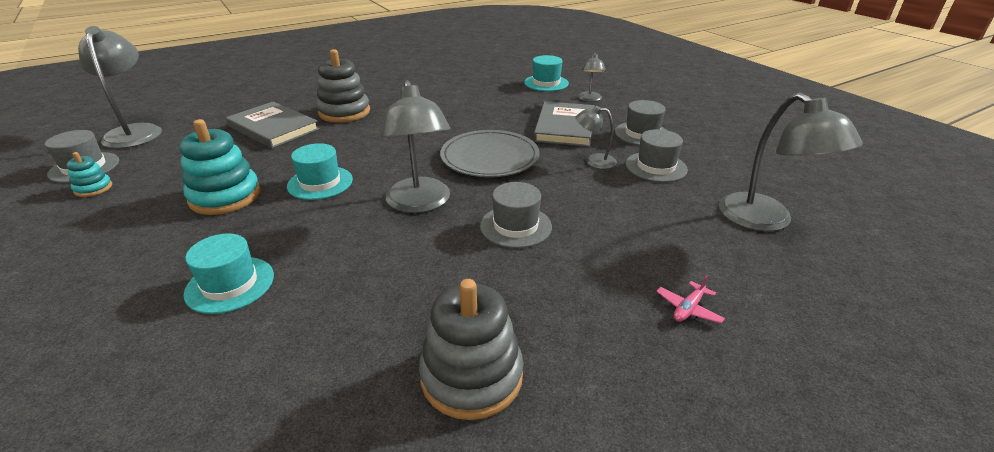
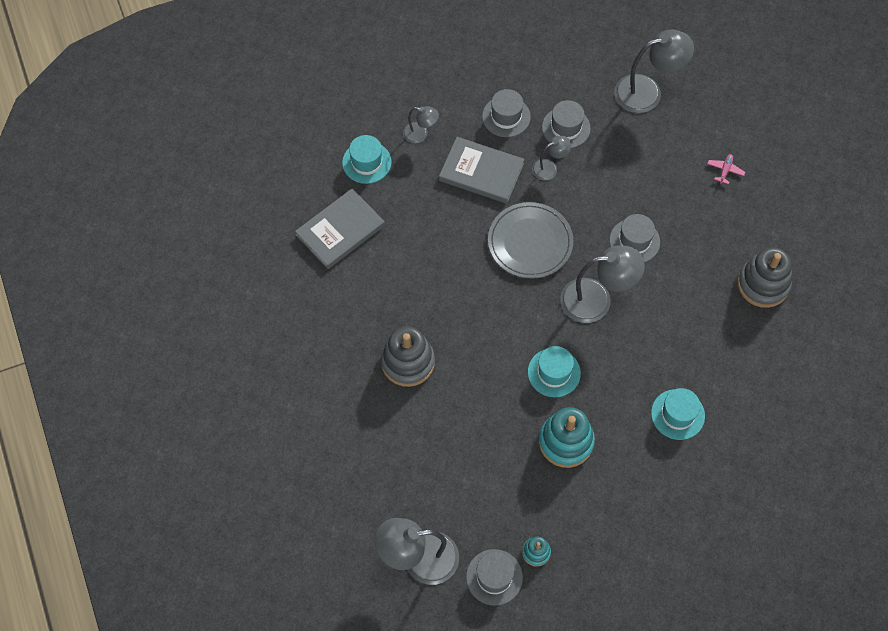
camera: 80 degrees left, 30 degrees up
(273, 128) = (435, 426): grey book -> grey book (340, 230)
(594, 161) = (549, 167): grey lamp -> grey lamp turned 135 degrees counterclockwise
(688, 309) = (725, 170): pink plane -> pink plane turned 120 degrees counterclockwise

